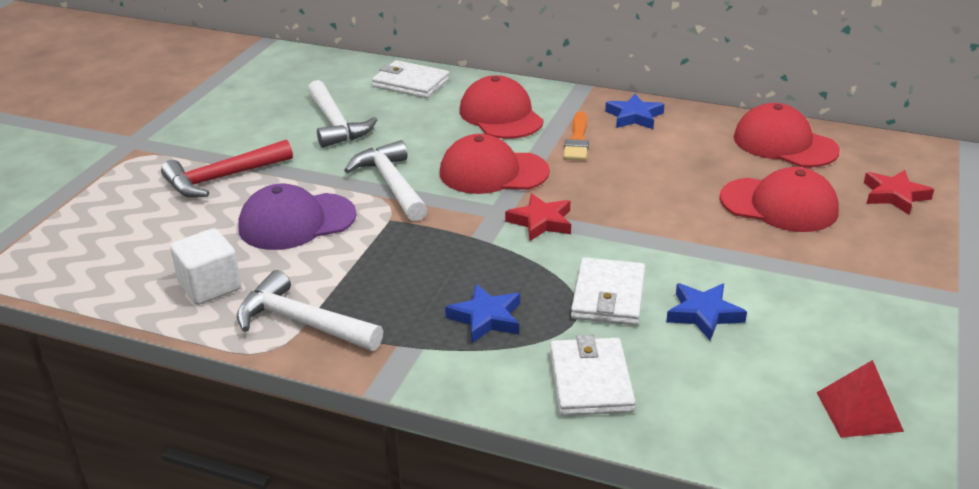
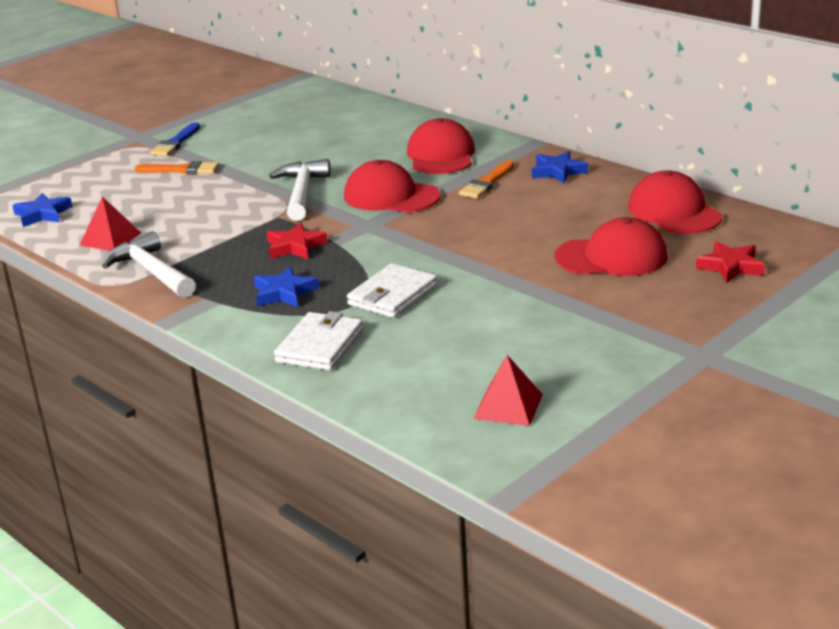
camera: 25 degrees right, 5 degrees down
(185, 144) = (175, 143): none -> blue brush
(210, 286) = (110, 239): white cube -> red pyramid
(223, 178) = (181, 170): red hammer -> orange brush
(297, 222) = (207, 207): purple cap -> none
(335, 124) = (300, 144): white hammer -> none
(411, 83) = (390, 121): white wallet -> none
(541, 222) = (393, 237): red star -> red star (295, 247)
(704, 314) = (456, 321): blue star -> blue star (43, 214)
(779, 205) = (611, 257): red cap -> red cap turned 45 degrees counterclockwise

